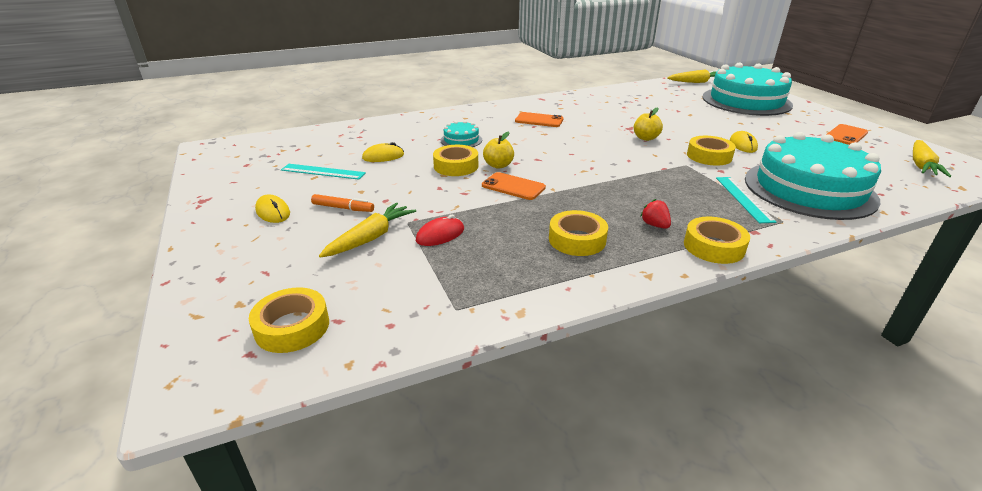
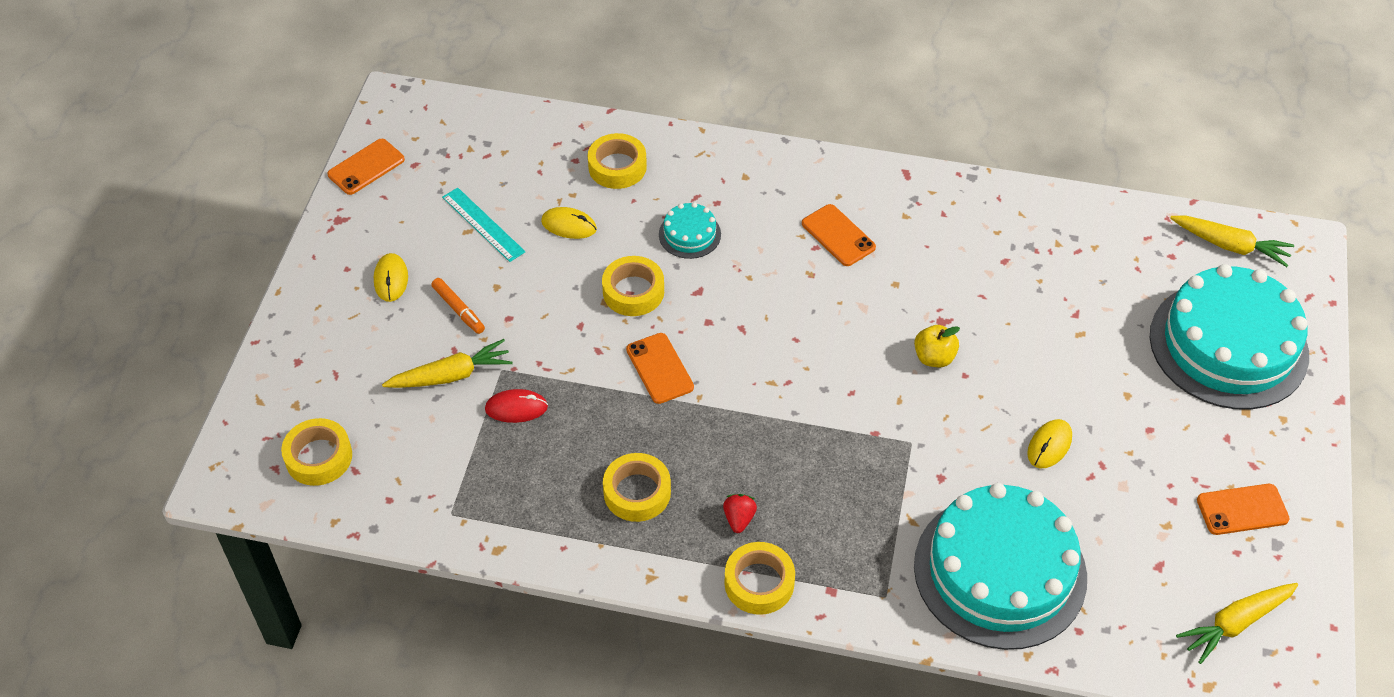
camera: 35 degrees right, 20 degrees up
(207, 174) = (366, 167): none -> orange phone
(498, 165) = (682, 317): yellow apple -> none
(709, 156) = (966, 442): yellow tape -> yellow tape (617, 167)
(744, 199) = (894, 539): turquoise ruler -> none

